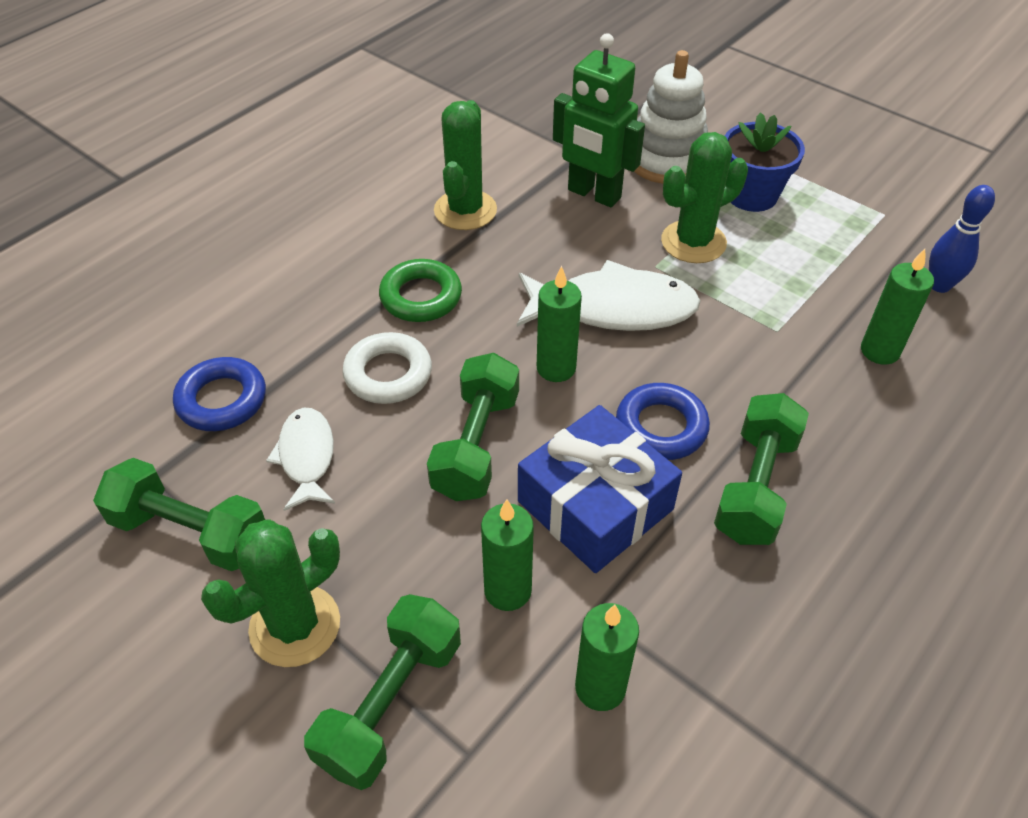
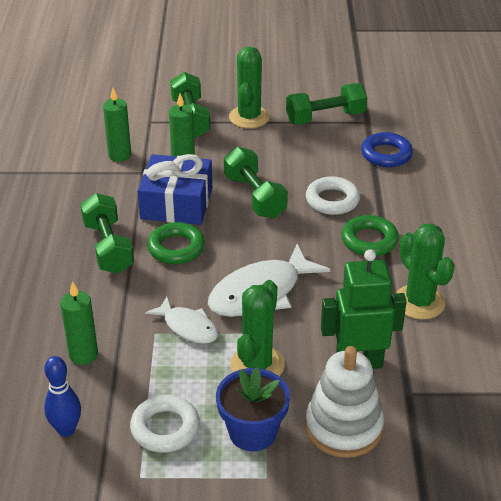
camera: 140 degrees right, 10 degrees down
(306, 457) = (319, 156): white fish -> white fish (188, 327)
(556, 368) = (256, 246): green candle -> none
(661, 427) = (176, 248): blue ring -> green ring
(834, 237) = (165, 428): none -> white ring

